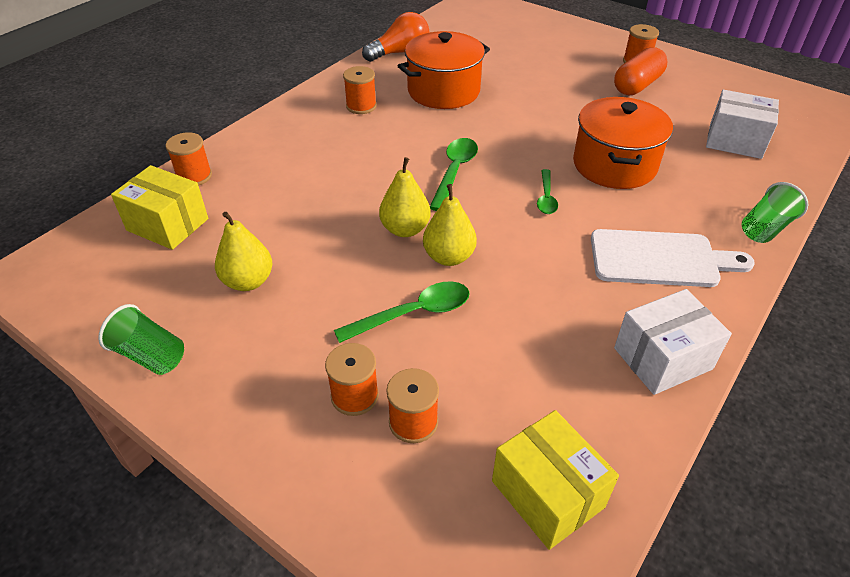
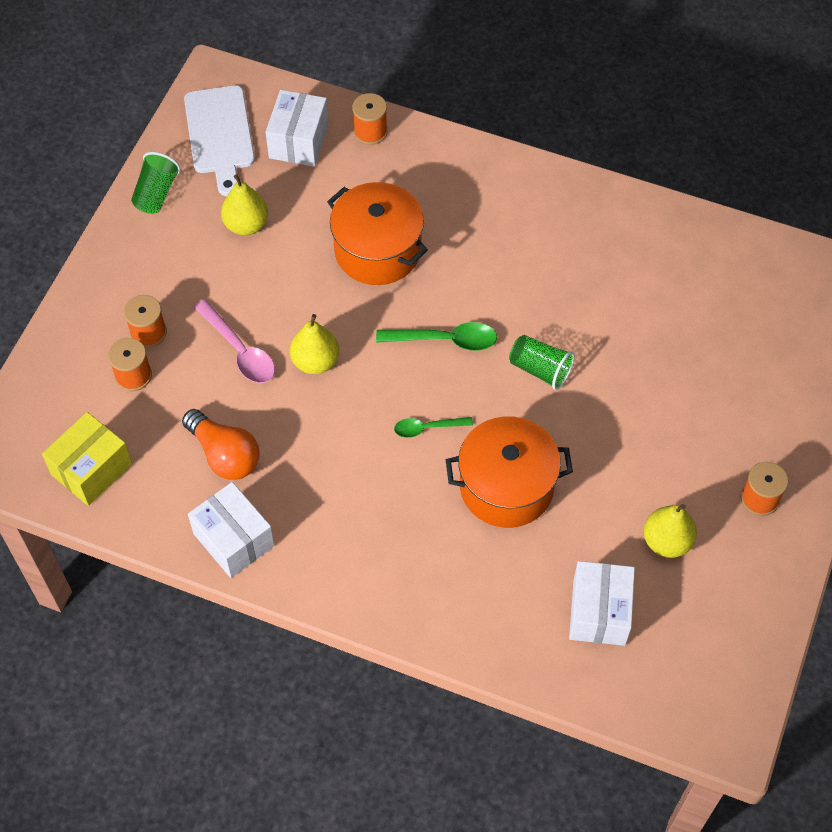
camera: 75 degrees right, 15 degrees up
(167, 224) = (298, 141): yellow box -> white box
(361, 106) = (538, 227): orange spool -> none
(400, 53) = (674, 232): orange light bulb -> orange light bulb (224, 454)
(405, 229) = (343, 319): yellow pear -> yellow pear (666, 541)
(413, 313) = (239, 350): green spoon -> pink spoon
(443, 91) = (600, 297): orange pot -> orange pot (377, 250)
(637, 85) = (694, 502): orange capsule -> none
(660, 259) = (360, 535): white cutting board -> white cutting board (220, 135)
(765, 228) = (437, 633): green cup -> green cup (540, 369)

